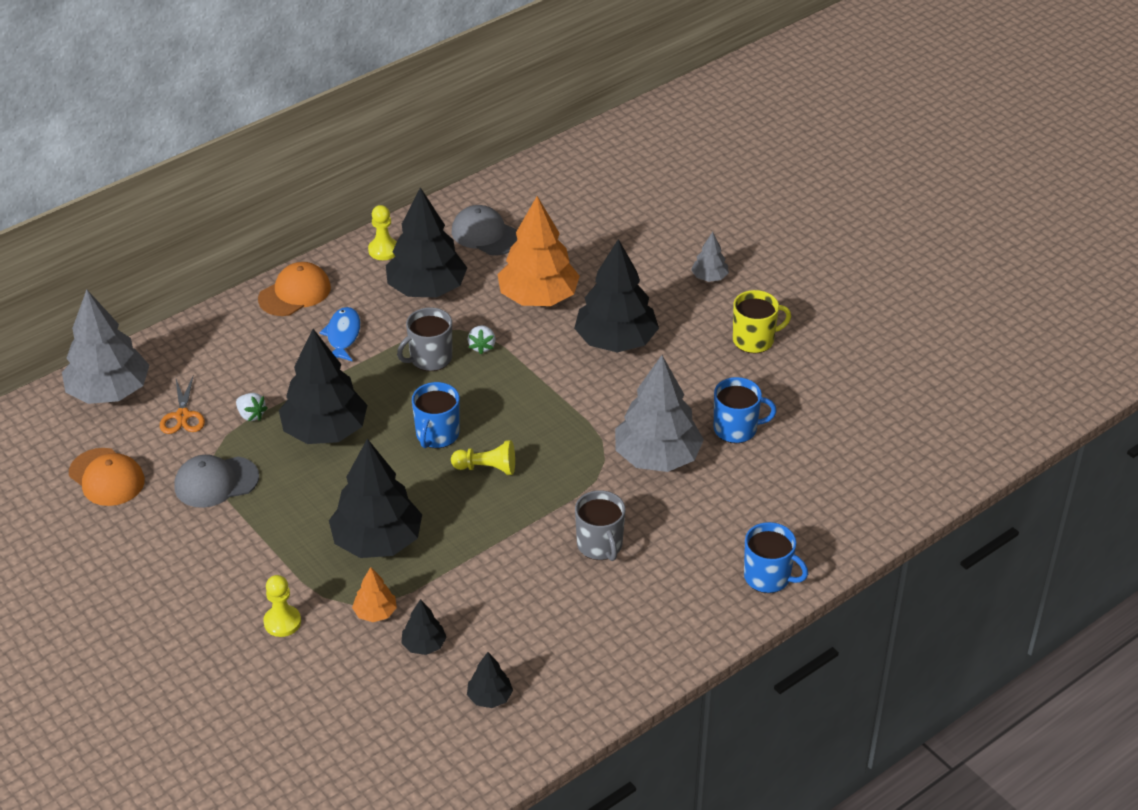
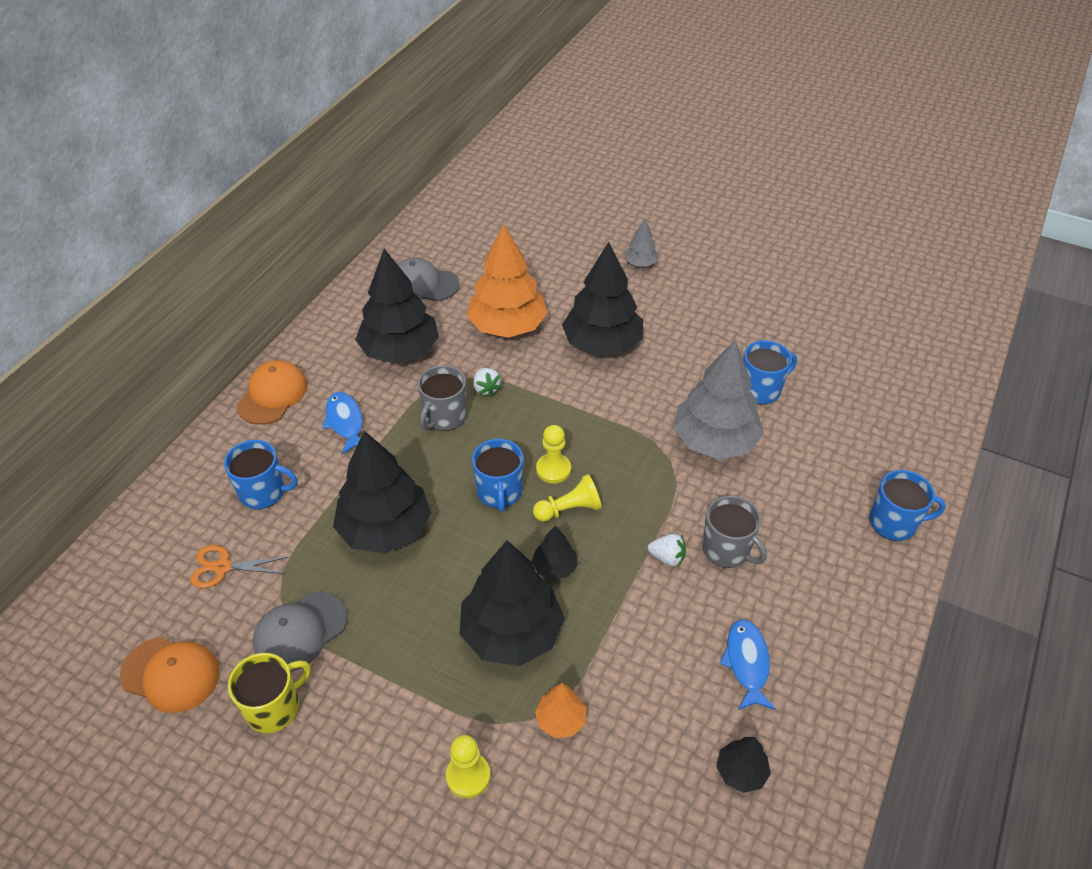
camera: 25 degrees left, 5 degrees up
(109, 391) = (124, 569): grey tree -> none
(183, 416) = (223, 567): orange scissors -> orange scissors turned 120 degrees clockwise
(244, 370) = (263, 492): none -> blue mug
(251, 415) = (297, 539): white strawberry -> white strawberry (667, 557)
(383, 250) = (336, 327): yellow pawn -> yellow pawn (553, 469)
(424, 645) = (634, 737): black tree -> black tree (554, 567)
(551, 630) = (747, 663): none -> blue fish
(754, 340) = (716, 305): yellow mug -> yellow mug (274, 707)

